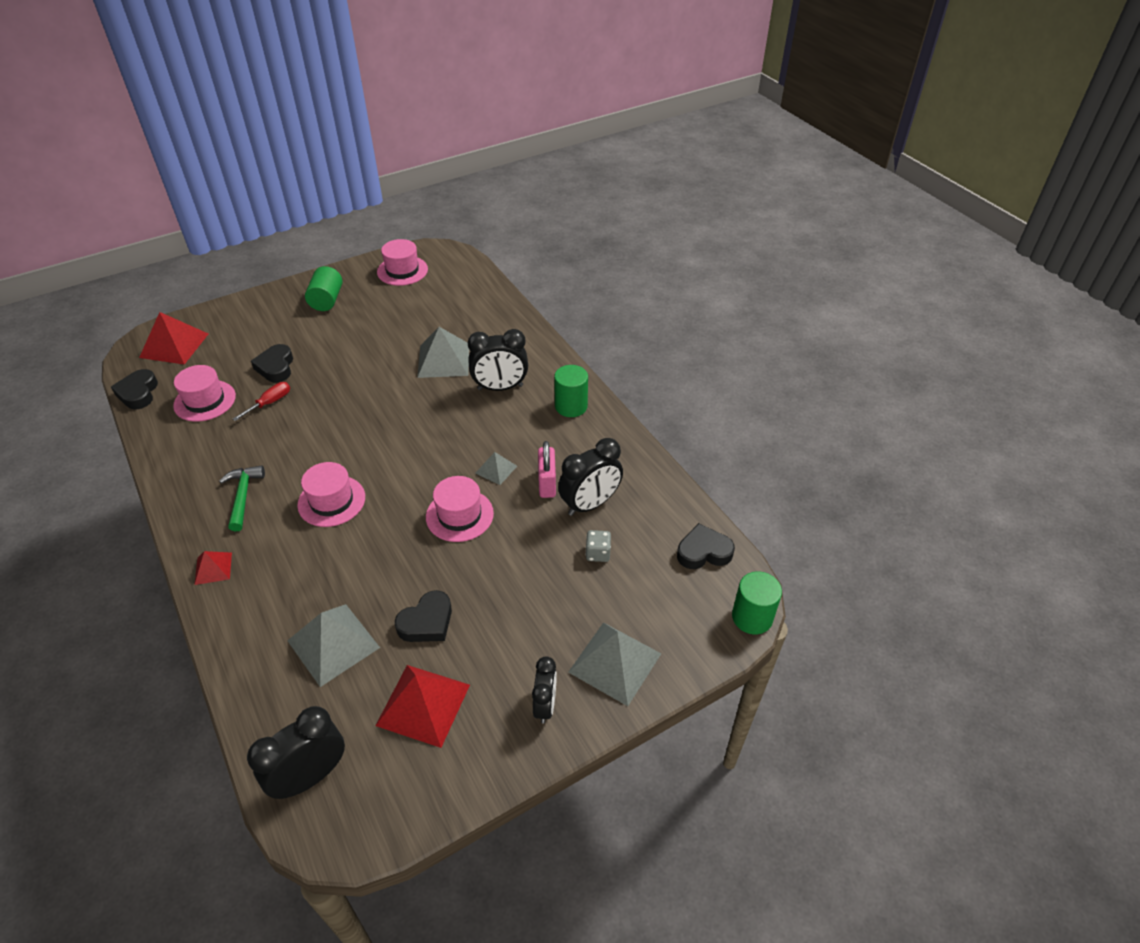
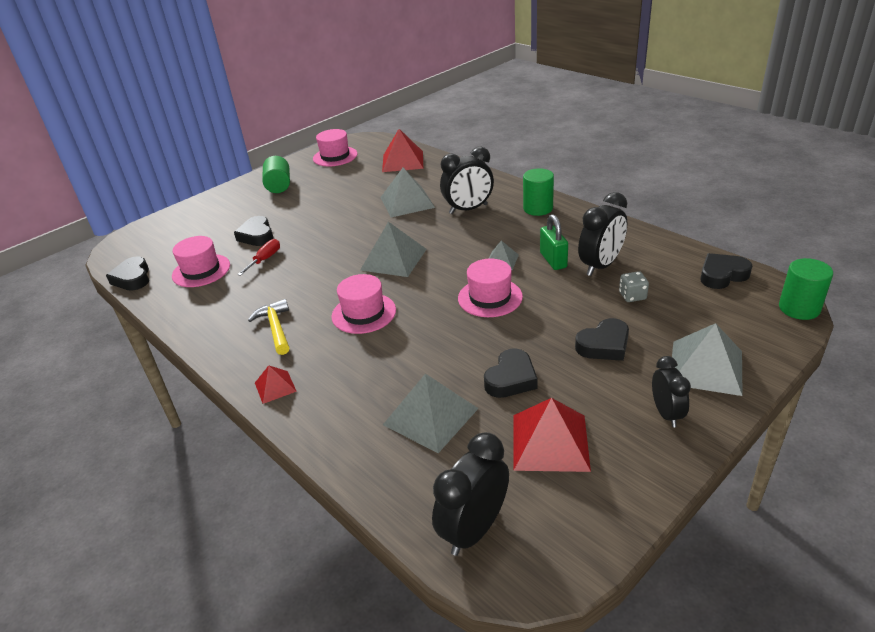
camera: 10 degrees left, 10 degrees down
(174, 345) = (152, 240): red pyramid -> red pyramid (403, 161)
(243, 496) = (275, 328): green hammer -> yellow hammer
(392, 437) = (393, 259): none -> grey pyramid
(535, 607) = (604, 345): none -> black heart
(547, 483) = (553, 260): pink padlock -> green padlock

